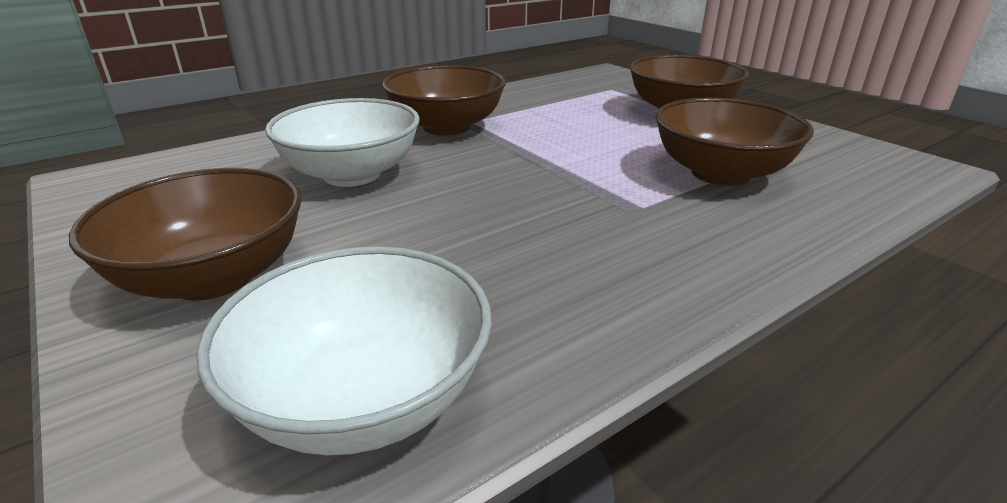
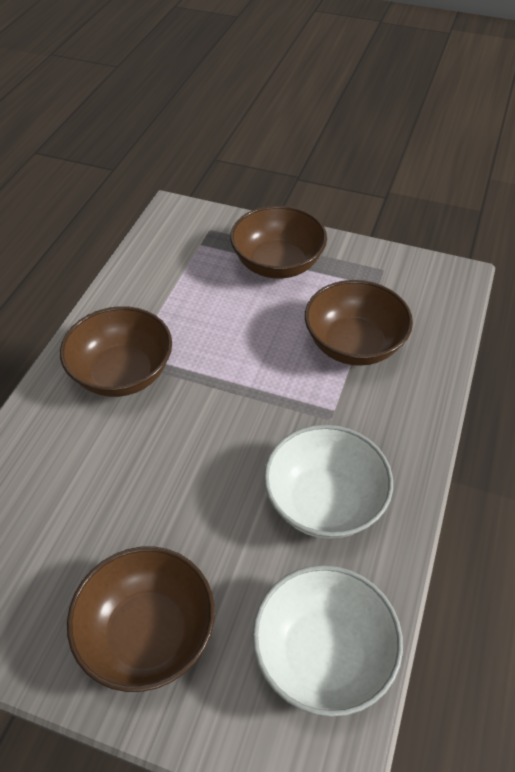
camera: 35 degrees left, 20 degrees up
(352, 174) = (116, 478): white bowl -> white bowl (324, 501)

